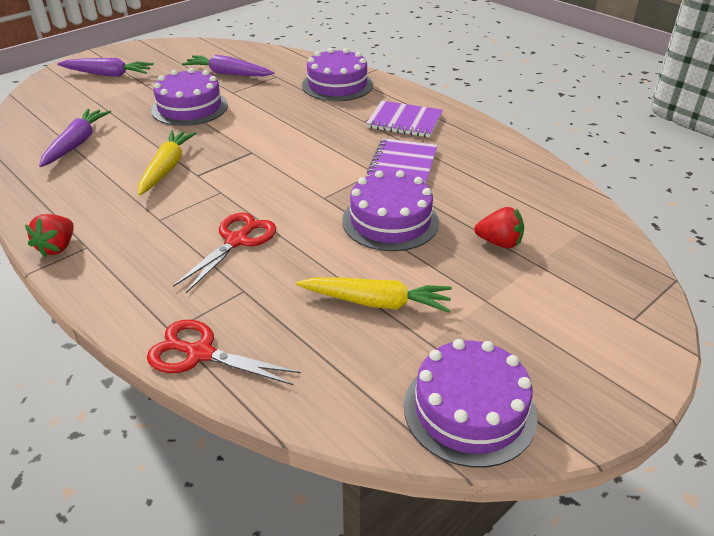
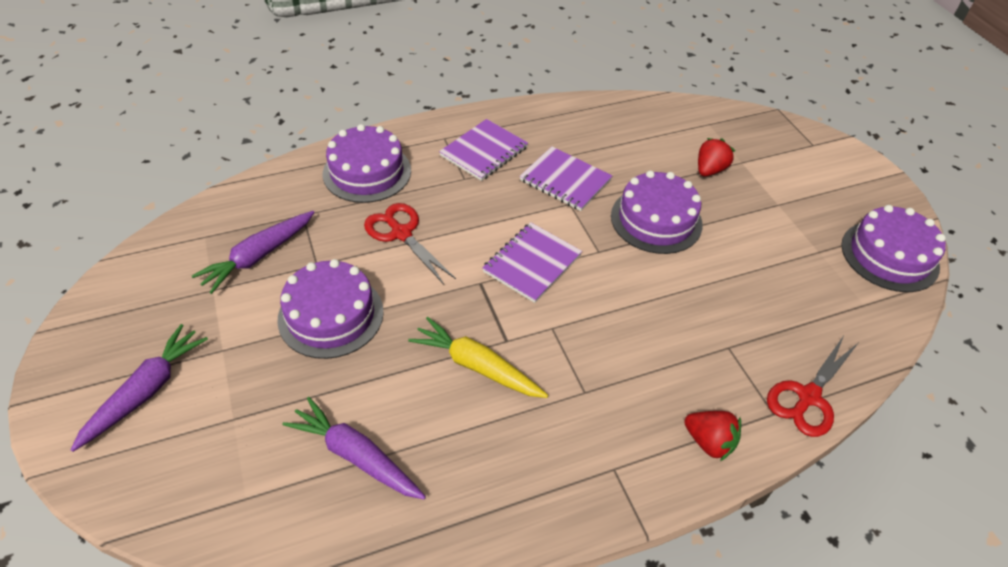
camera: 70 degrees left, 10 degrees up
(57, 247) = (605, 499): red strawberry -> red strawberry (709, 442)
(237, 240) = (649, 334): red scissors -> red scissors (401, 233)
(287, 169) = (532, 263): none -> purple notebook
(377, 302) = (766, 265): yellow carrot -> none

